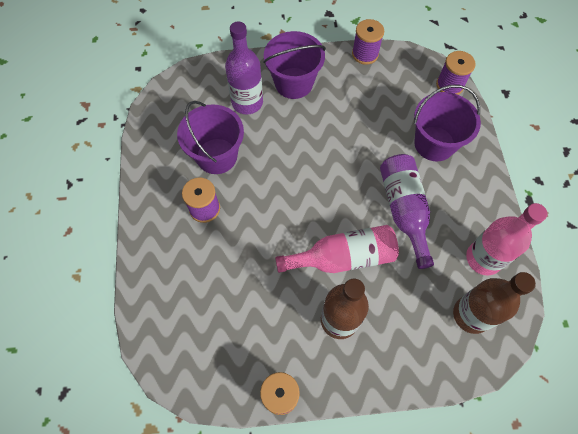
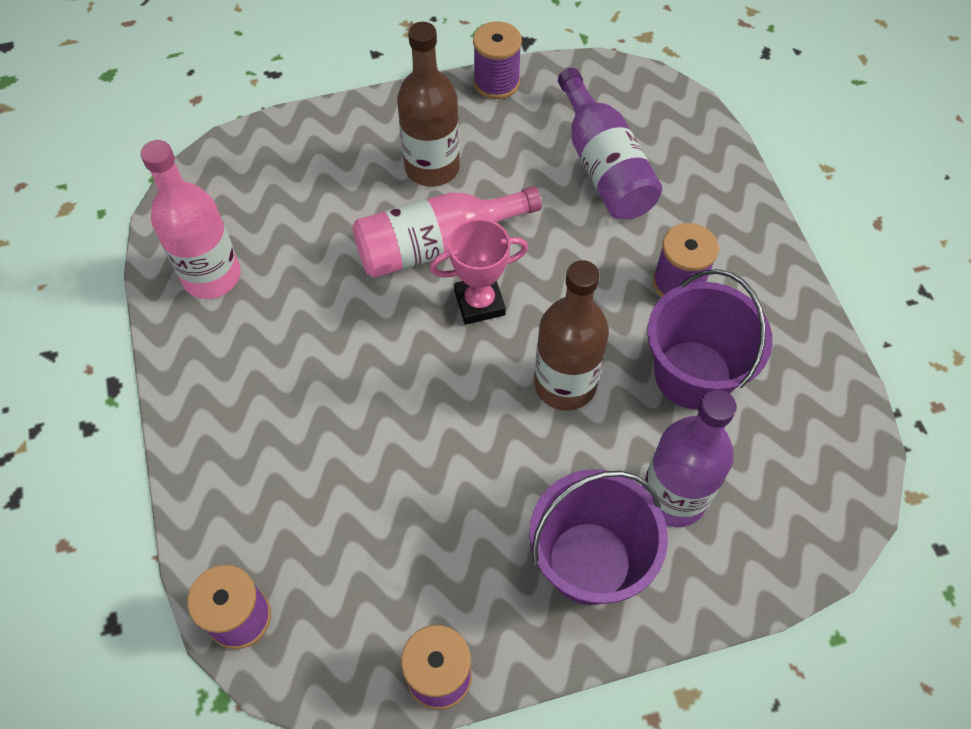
camera: 170 degrees right, 5 degrees down
(322, 215) = (479, 303): none -> pink trophy
(404, 210) = (341, 331): purple bottle -> purple bottle (603, 166)
(434, 143) = (282, 466): purple bucket -> none
(471, 315) = (240, 200): brown bottle -> brown bottle (565, 384)

